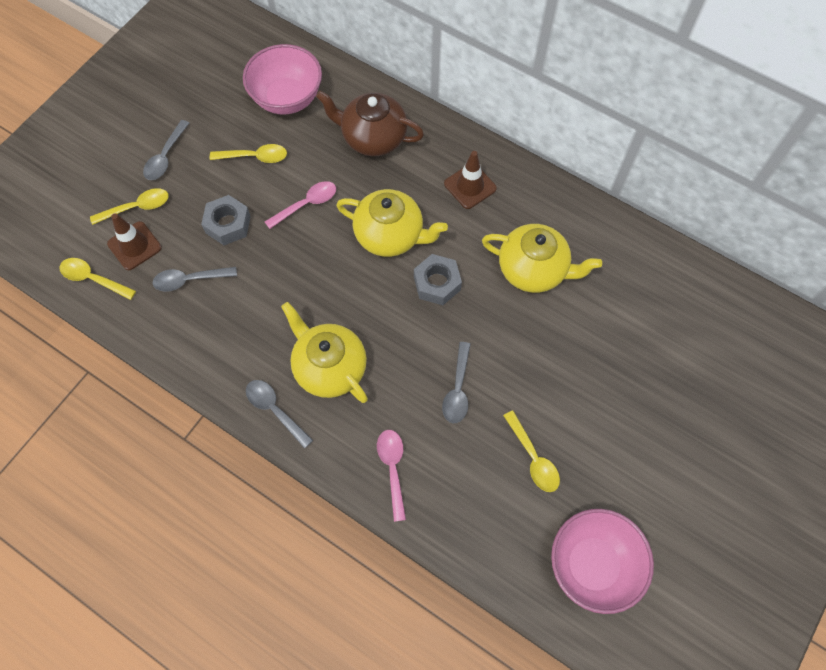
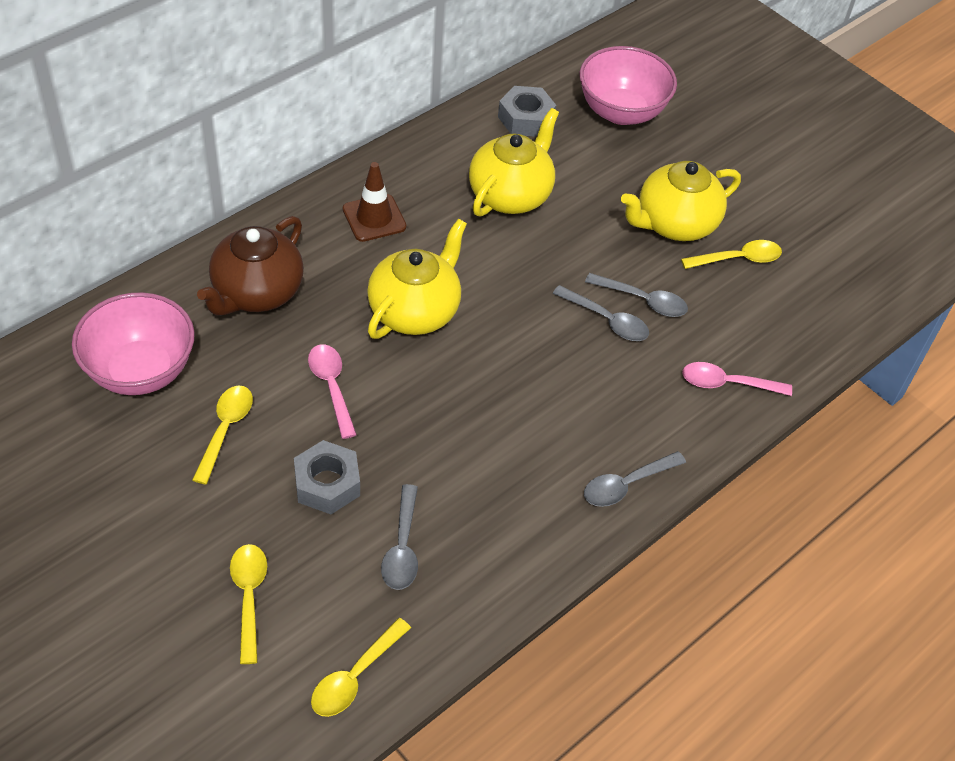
camera: 80 degrees left, 15 degrees down
(134, 246) = (317, 610): brown traffic cone -> none
(165, 157) = (171, 543): grey spoon -> grey spoon (607, 320)
(329, 367) = (582, 415): yellow teapot -> yellow teapot (674, 224)
(437, 283) = (499, 283): grey nut -> grey nut (526, 119)
(592, 565) = (859, 246): pink bowl -> pink bowl (621, 112)

